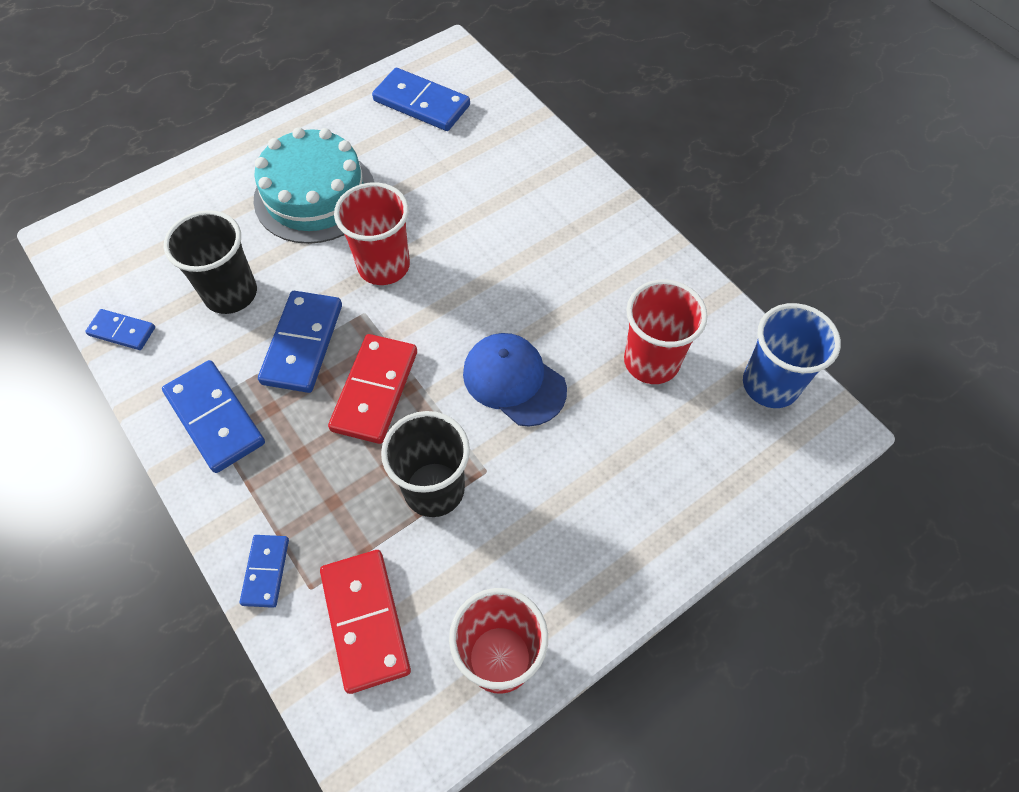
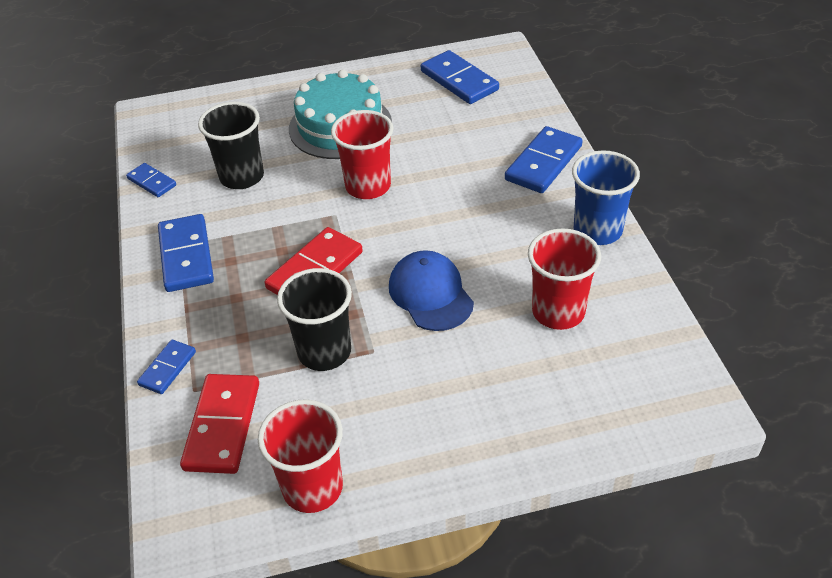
camera: 25 degrees right, 15 degrees down
(303, 344) = (277, 224): blue domino -> blue domino (543, 163)
(770, 384) = (660, 359): blue cup -> blue cup (597, 230)

